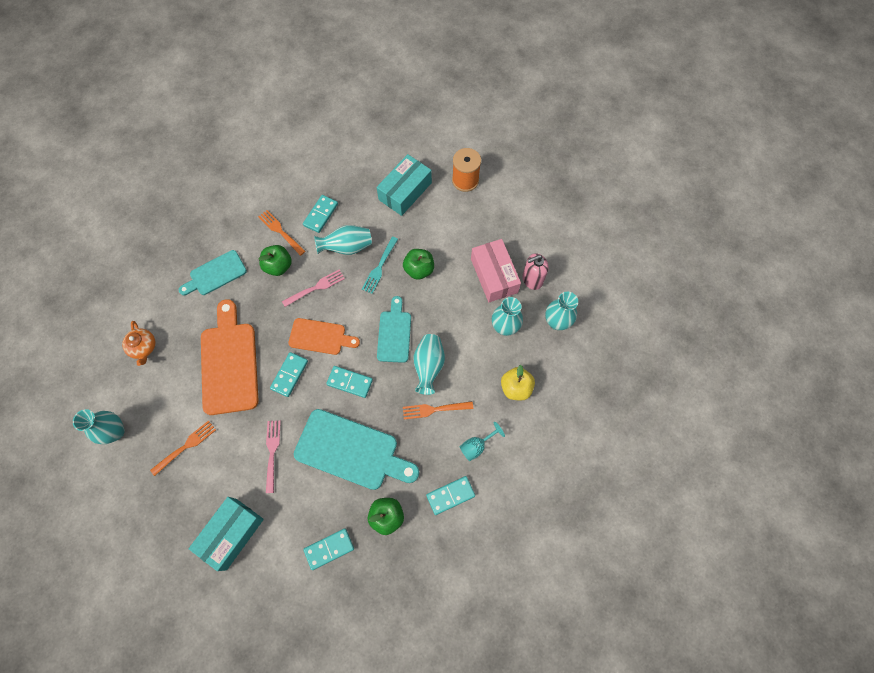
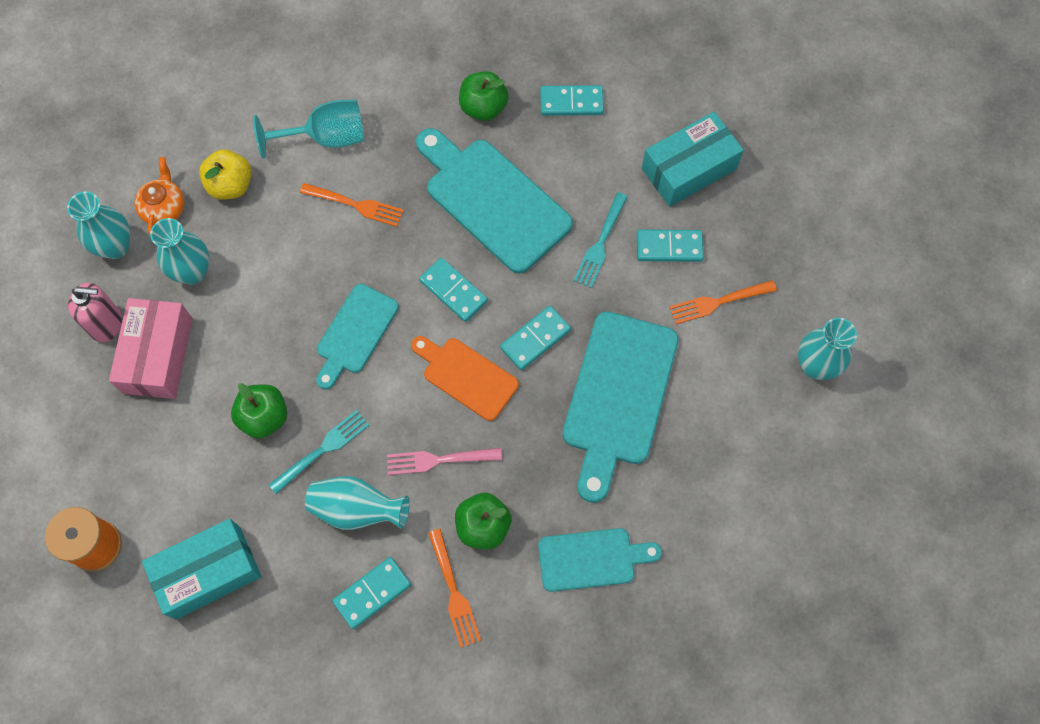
camera: 155 degrees left, 0 degrees up
(143, 347) = (744, 480): orange teapot -> orange teapot (164, 208)
(229, 363) = (618, 396): orange cutting board -> turquoise cutting board
(272, 453) = (600, 243): pink fork -> turquoise fork
(428, 366) = (331, 264): turquoise vase -> none
(450, 495) = (392, 97): turquoise domino -> turquoise domino (669, 247)
(477, 446) = (326, 138): turquoise goblet -> turquoise goblet, size x1.62

